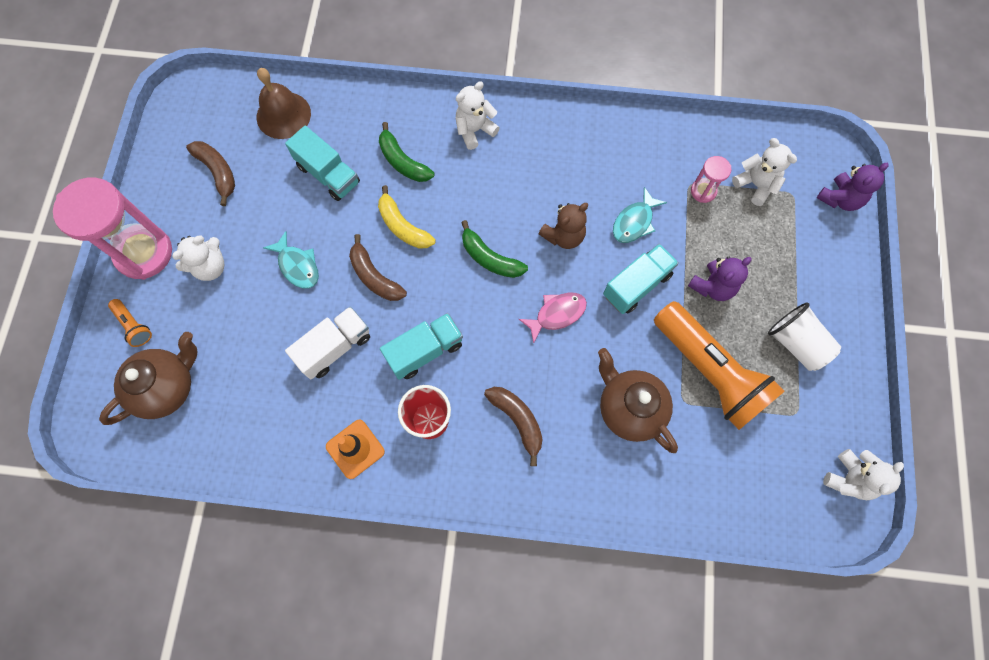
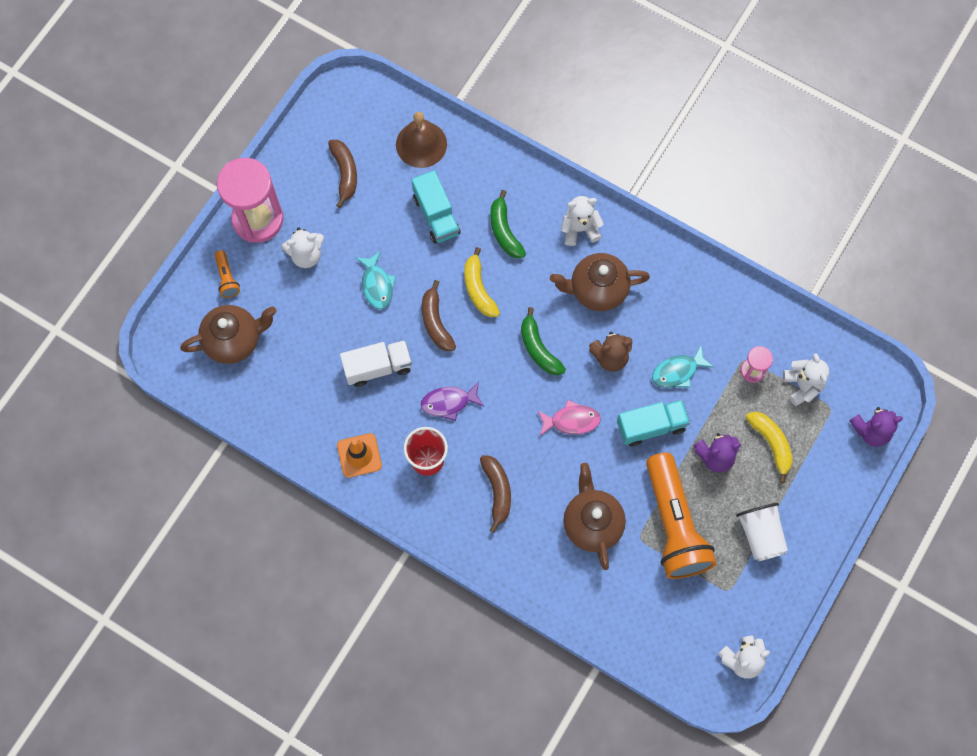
camera: 25 degrees right, 0 degrees up
(425, 351) = (449, 402): turquoise truck -> purple fish
(519, 179) = (597, 290): none -> brown teapot
(757, 251) = (771, 443): none -> yellow banana

